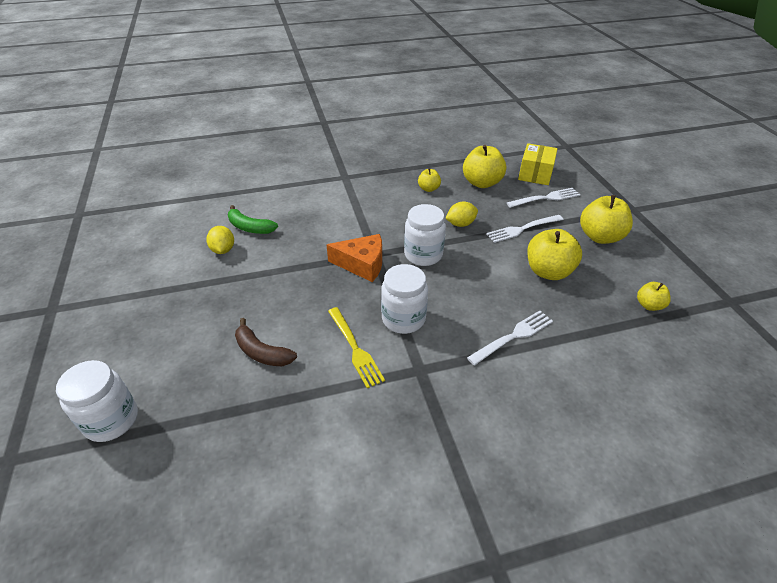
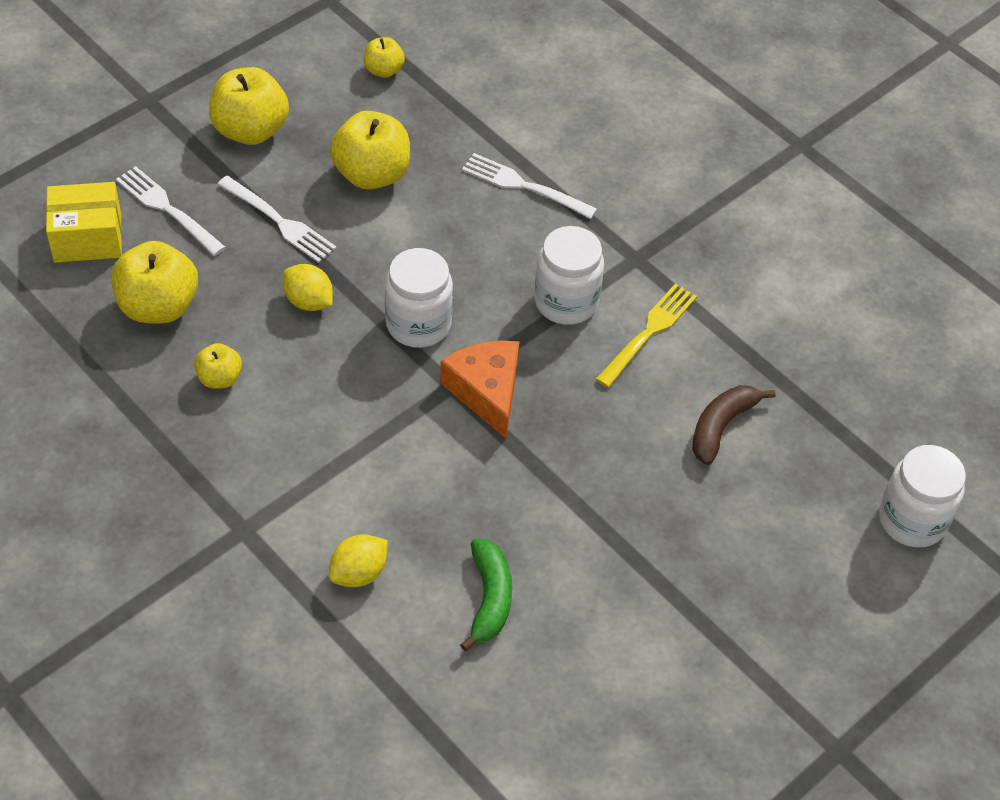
camera: 120 degrees left, 10 degrees up
(223, 250) = (569, 601): yellow lemon -> yellow lemon (359, 573)
(262, 352) = (721, 426): brown banana -> brown banana turned 150 degrees counterclockwise

